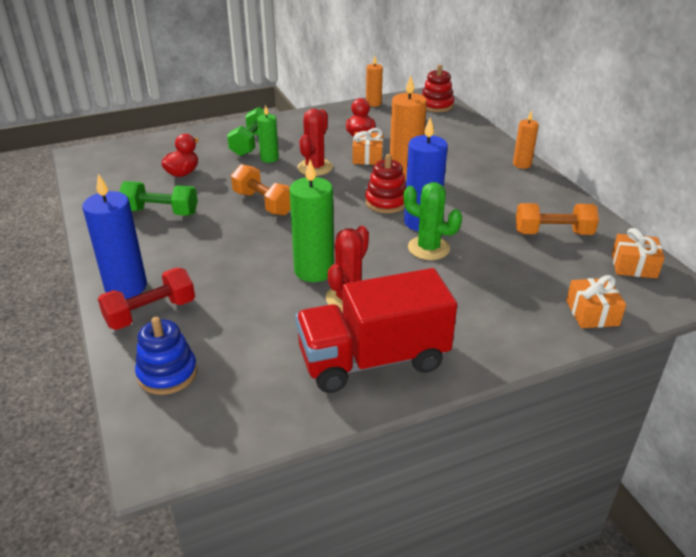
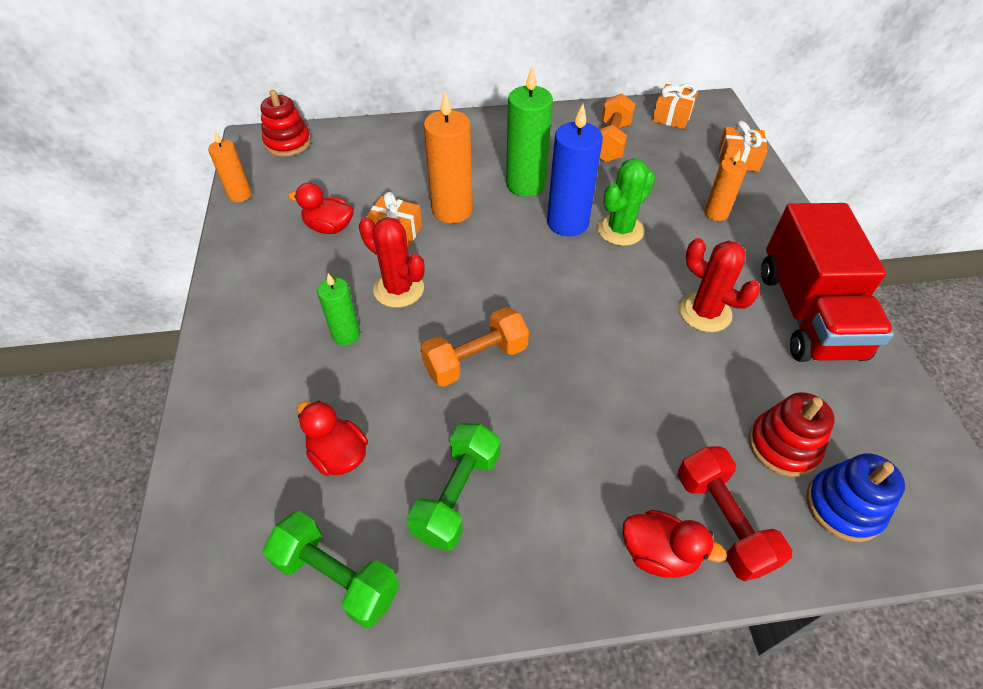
camera: 75 degrees left, 15 degrees up
(126, 287) = (659, 553): blue candle -> red duck
(251, 144) = (284, 350): green dumbbell -> green dumbbell (337, 577)
(314, 271) = (648, 333): green candle -> green candle (525, 184)
(386, 202) = (514, 241): red stacking toy -> red stacking toy (783, 446)
(522, 164) = (472, 122): orange candle -> orange candle (716, 213)

